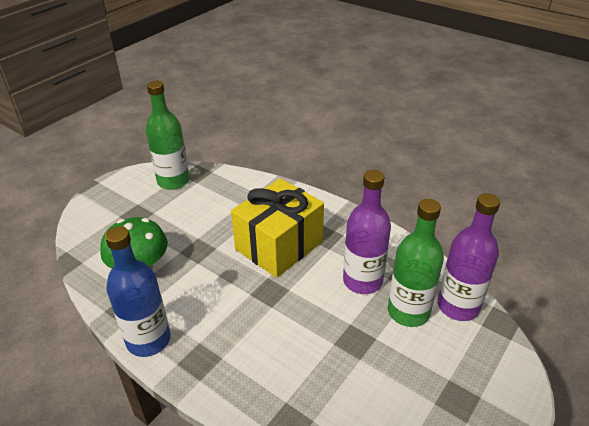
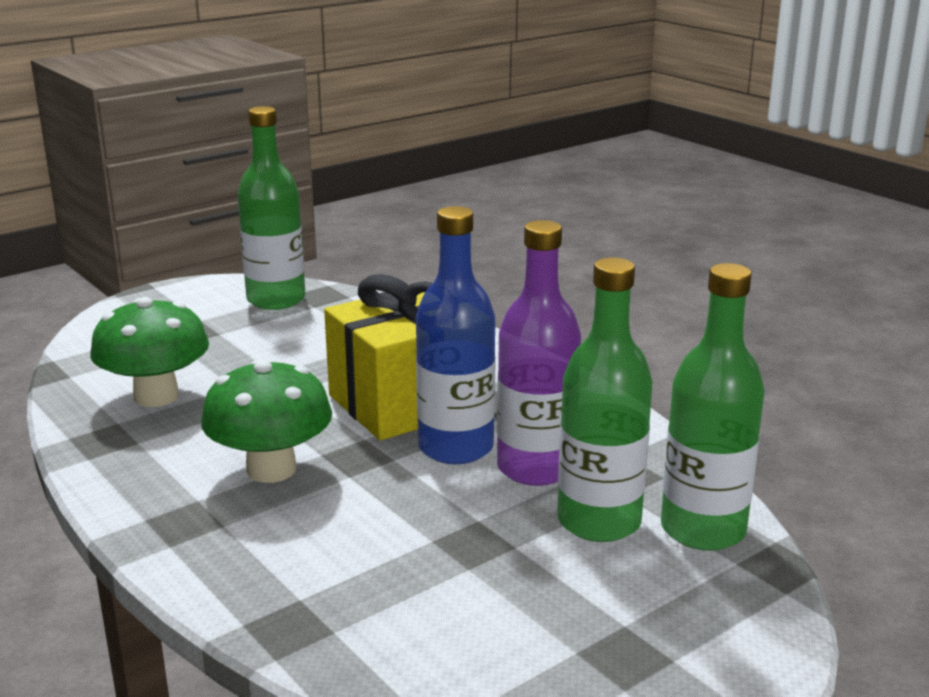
camera: 15 degrees right, 15 degrees down
(148, 340) = (116, 483): blue bottle -> blue bottle (456, 448)
(229, 311) = (271, 469): none -> green mushroom
(458, 306) = (703, 530): purple bottle -> green bottle

